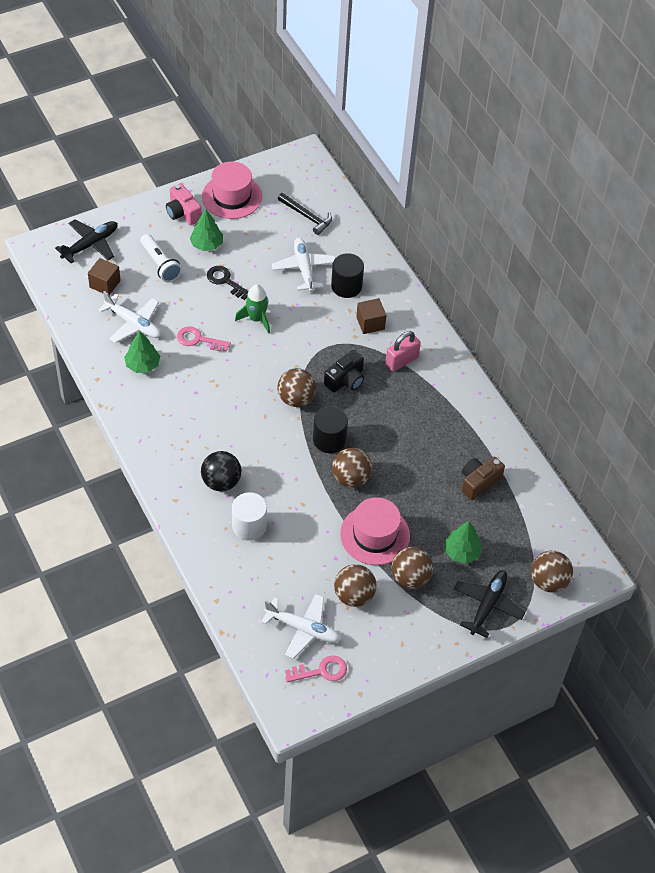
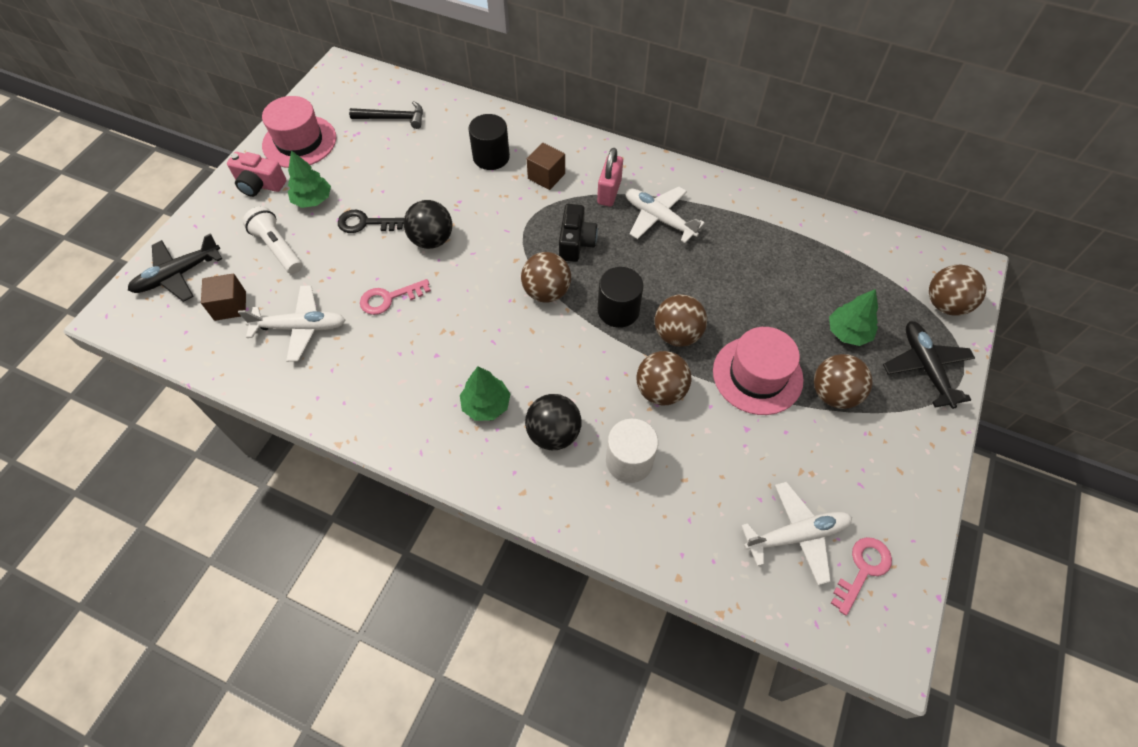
camera: 35 degrees left, 5 degrees up
(90, 244) = (178, 275): black plane -> black plane turned 135 degrees counterclockwise
(142, 365) = (349, 365): green tree -> green tree (486, 405)
(160, 264) = (278, 248): white flashlight -> white flashlight turned 150 degrees counterclockwise
(256, 319) = (432, 240): green rocket -> black ball
(304, 268) = (434, 165): white plane -> white plane (658, 219)
(354, 595) = (804, 455): brown ball -> brown ball (660, 391)
(479, 482) = (790, 256): brown camera -> none

